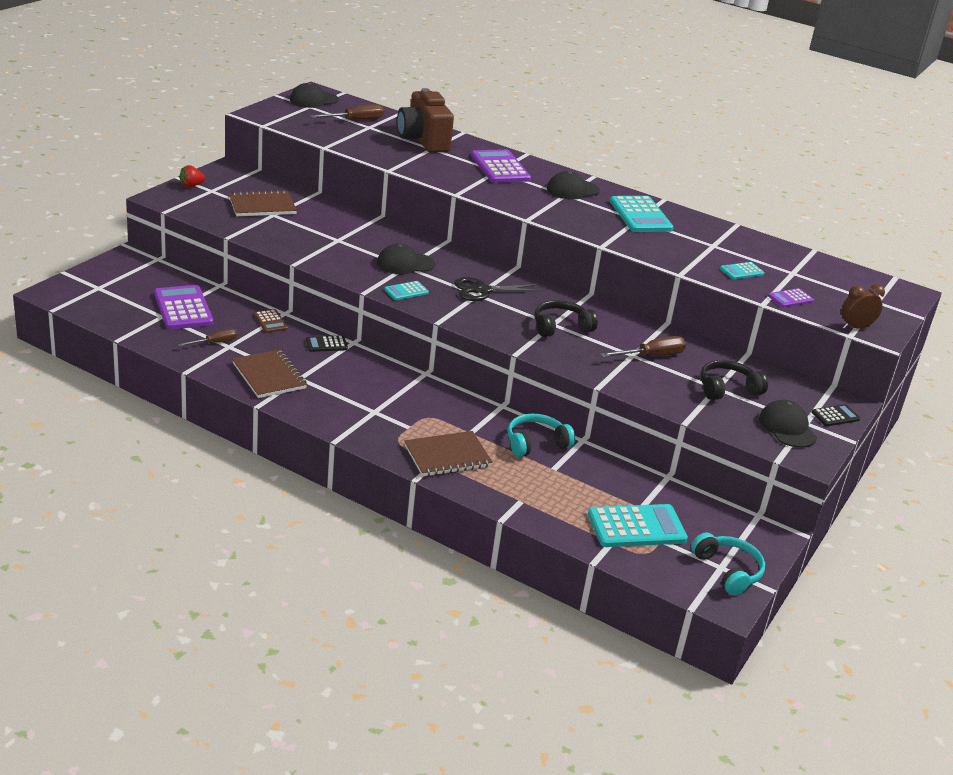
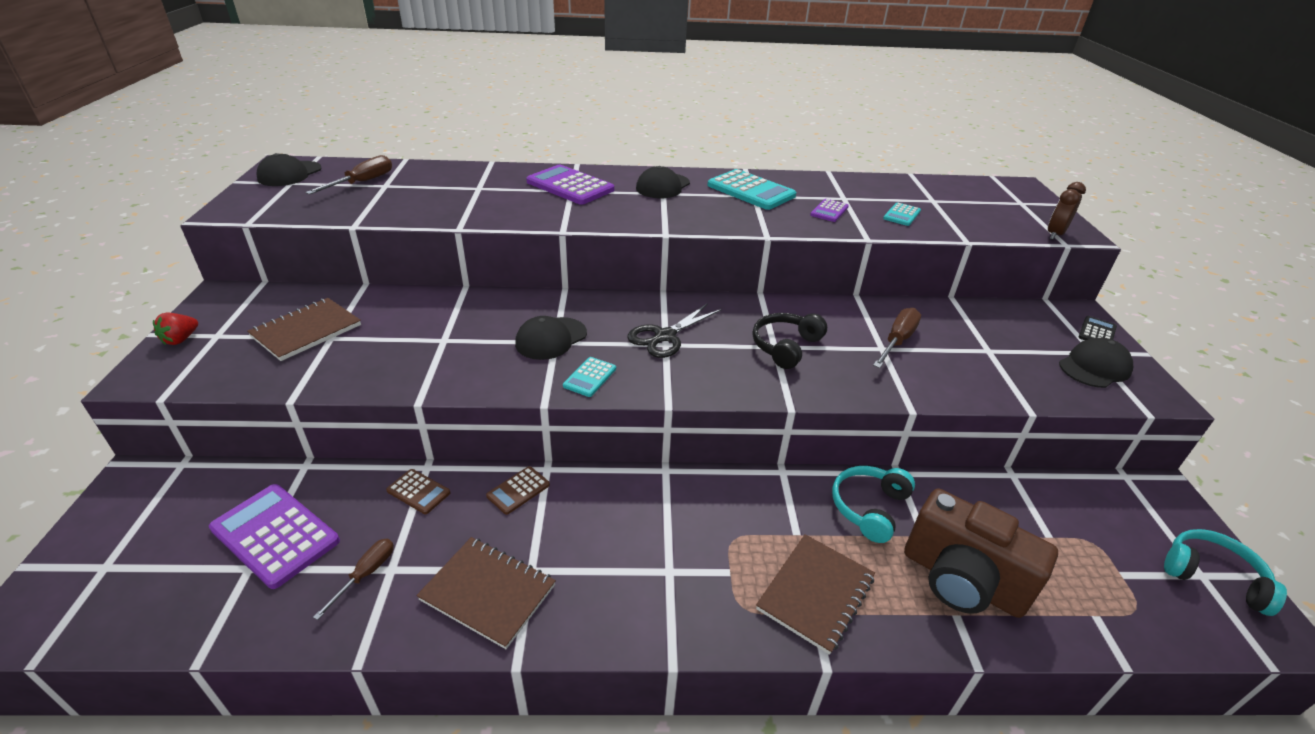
camera: 30 degrees left, 5 degrees up
(326, 344) = (518, 490): black calculator -> brown calculator
(423, 140) = (460, 182): brown camera -> brown camera (961, 580)
(636, 527) = (1083, 571): turquoise calculator -> none
(727, 389) = (996, 347): black headphones -> none
(787, 428) = (1094, 367): black cap -> black cap turned 105 degrees clockwise
(790, 298) = (973, 226): purple calculator -> purple calculator (829, 211)

